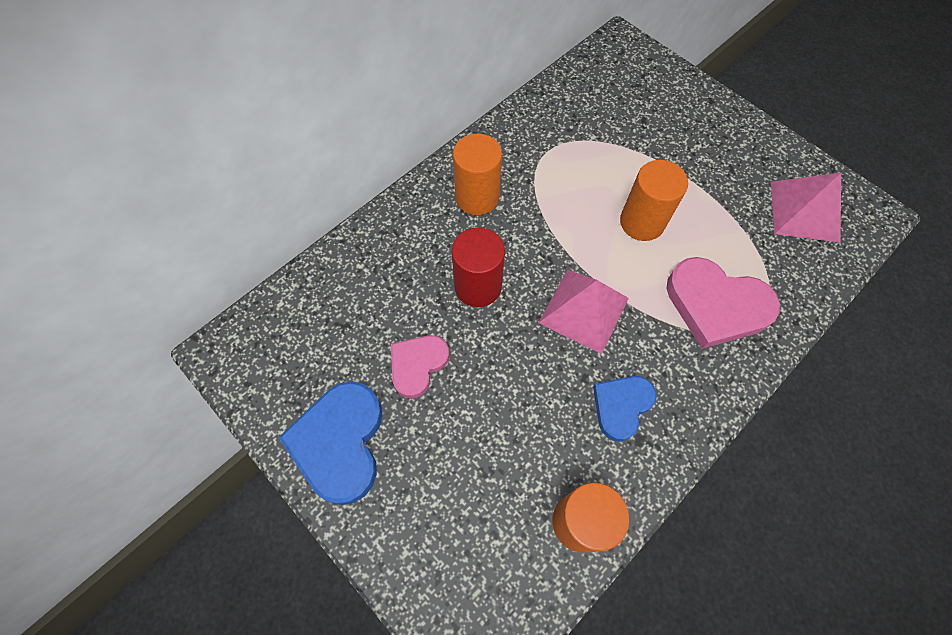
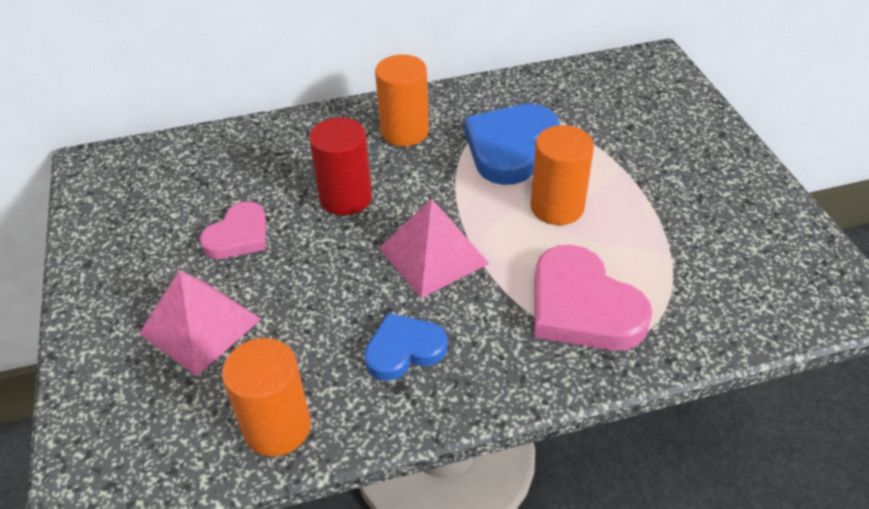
camera: 30 degrees right, 20 degrees down
(340, 443) = (122, 265): blue heart -> blue heart (510, 147)
(417, 365) = (238, 235): pink heart -> pink heart turned 150 degrees clockwise
(804, 211) = (761, 263): pink pyramid -> pink pyramid (200, 326)

